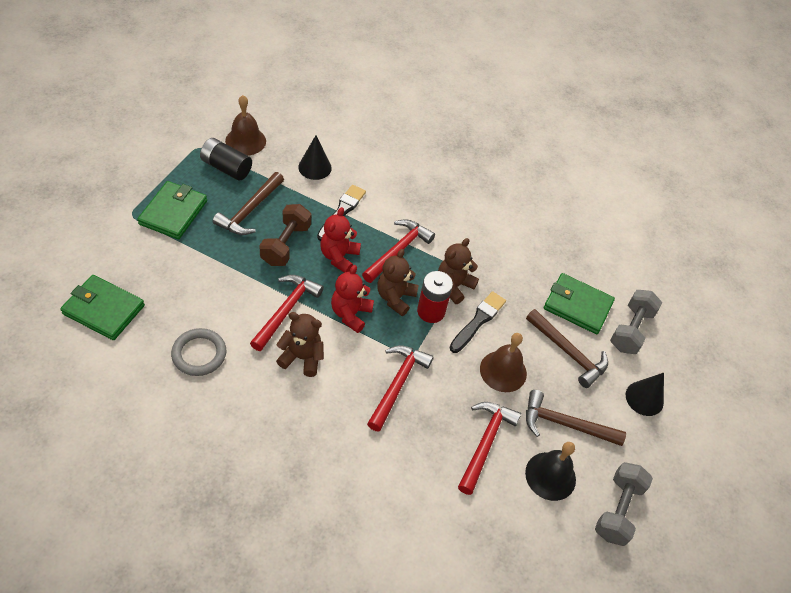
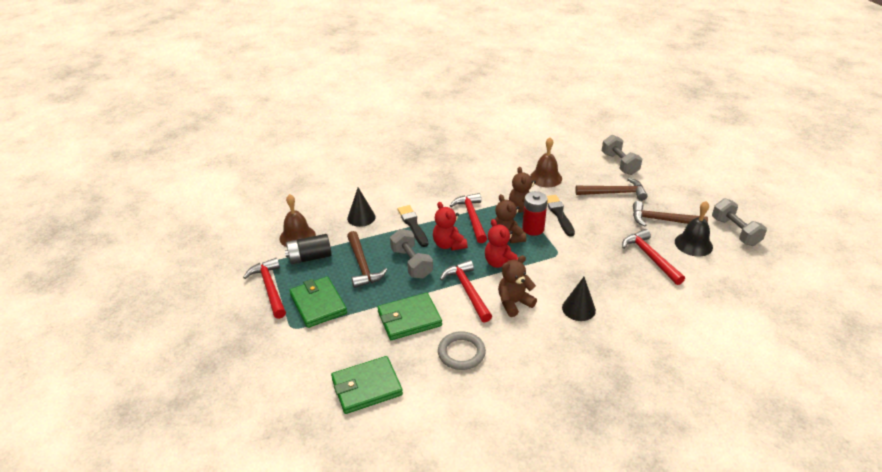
camera: 40 degrees left, 15 degrees down
(286, 244) = (411, 263): brown dumbbell -> grey dumbbell
(398, 384) = (575, 271): red hammer -> red hammer (270, 288)
(503, 371) = (604, 223): brown bell -> brown bell (546, 178)
(565, 424) = (662, 220): brown hammer -> brown hammer turned 45 degrees clockwise
(577, 305) = (585, 173): green wallet -> green wallet (409, 319)
(644, 398) = (669, 184): black cone -> black cone (578, 309)

